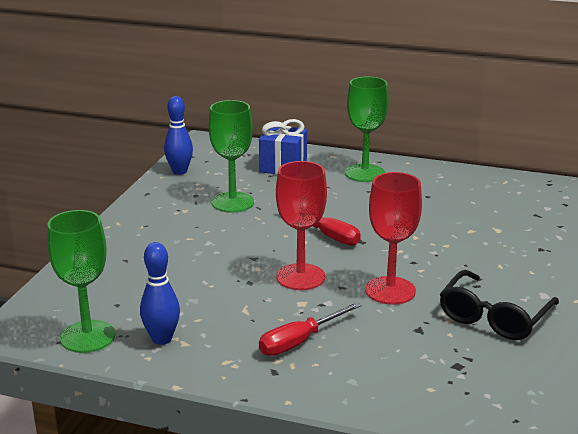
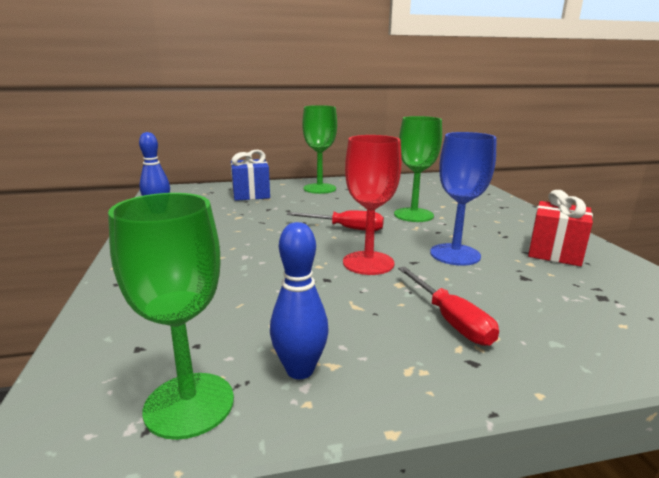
camera: 30 degrees left, 5 degrees down
(232, 202) = (234, 223): green goblet -> green goblet (413, 215)
(299, 341) = (450, 320): red screwdriver -> red screwdriver turned 45 degrees counterclockwise
(390, 290) = (455, 254): red goblet -> blue goblet
(494, 316) = (554, 252): black glasses -> red gift

